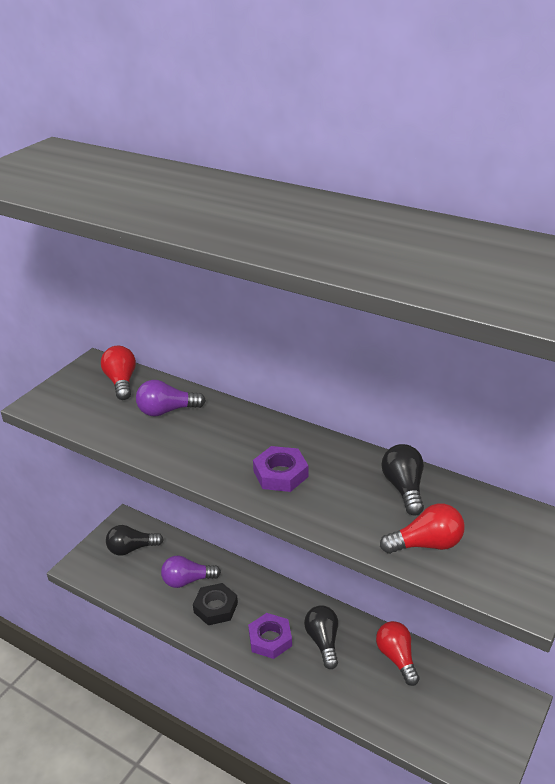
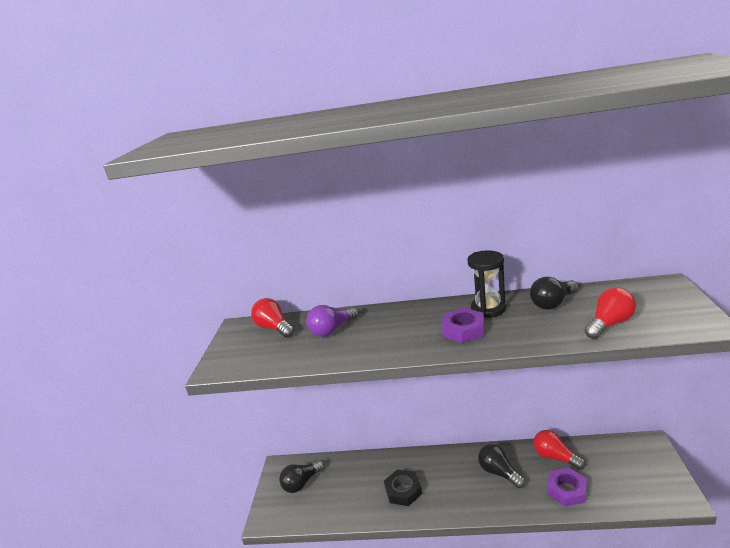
camera: 25 degrees left, 10 degrees down
(187, 580) = (365, 483): purple light bulb -> none
(270, 639) = (462, 491): purple nut -> purple nut (567, 490)
(332, 461) = (488, 309): none -> black hourglass
(404, 488) = (553, 303): black light bulb -> black light bulb turned 90 degrees counterclockwise

